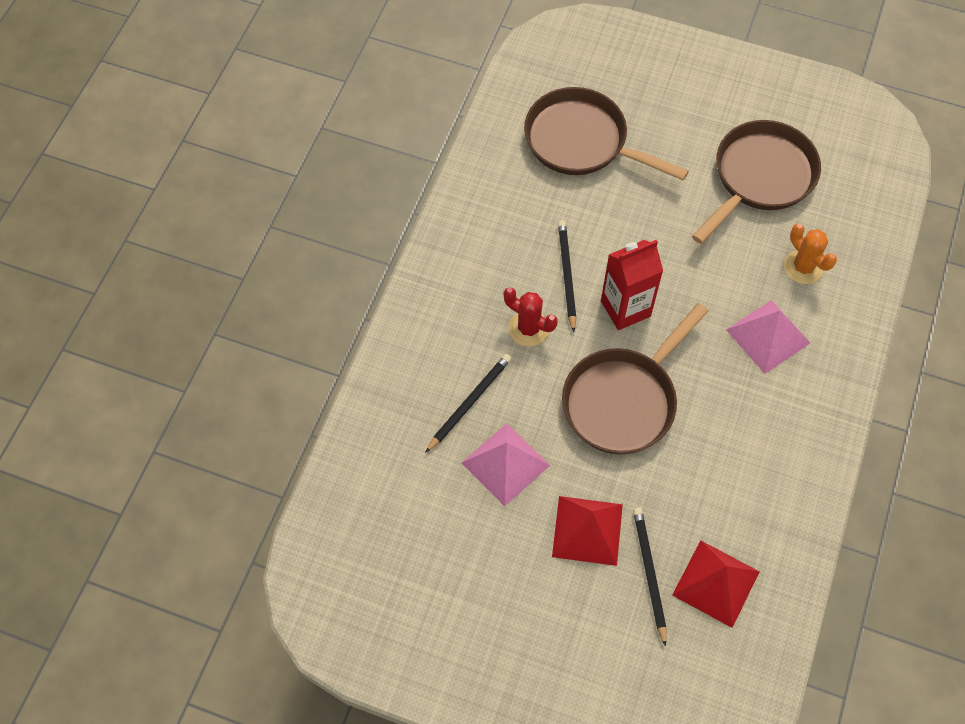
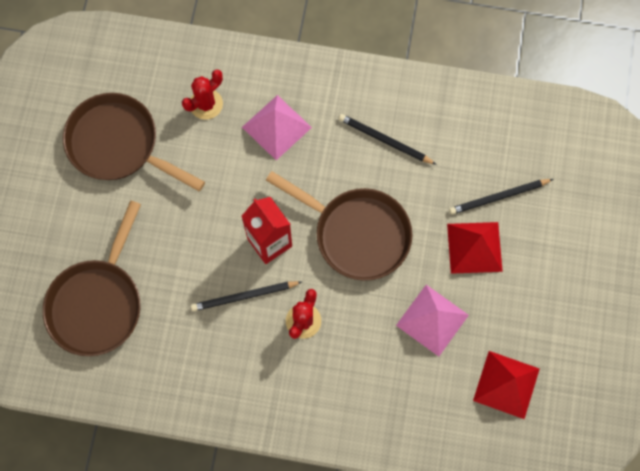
camera: 100 degrees left, 10 degrees up
(469, 402) = (383, 359): black pencil -> black pencil (385, 140)
(716, 583) = (494, 149): red pyramid -> red pyramid (506, 384)
(803, 267) = (206, 104): orange cactus -> red cactus

